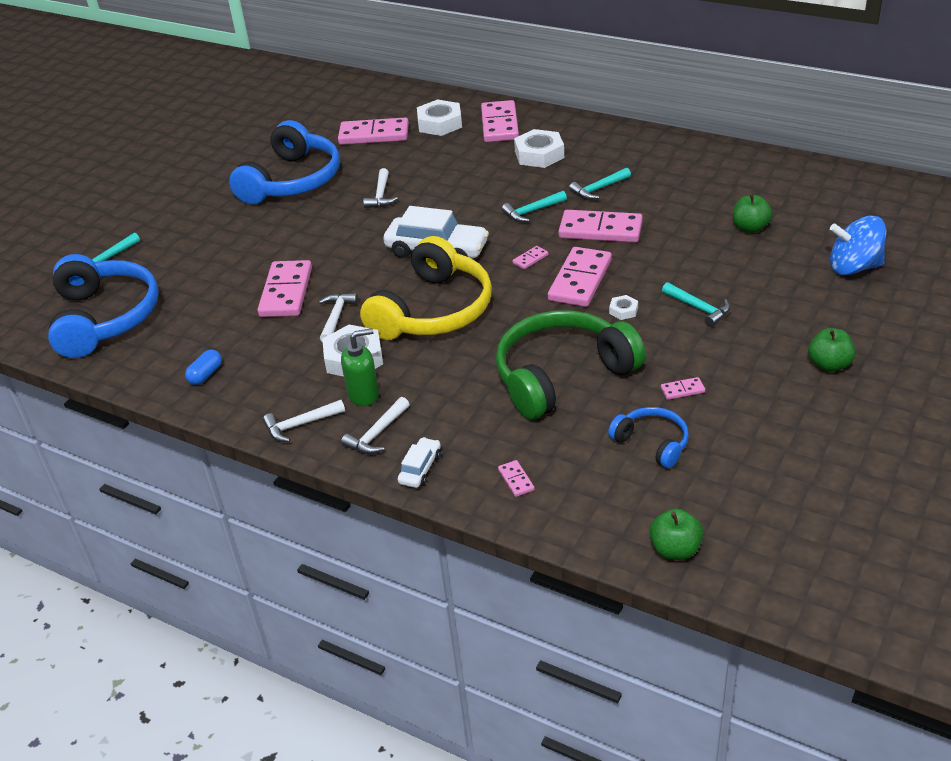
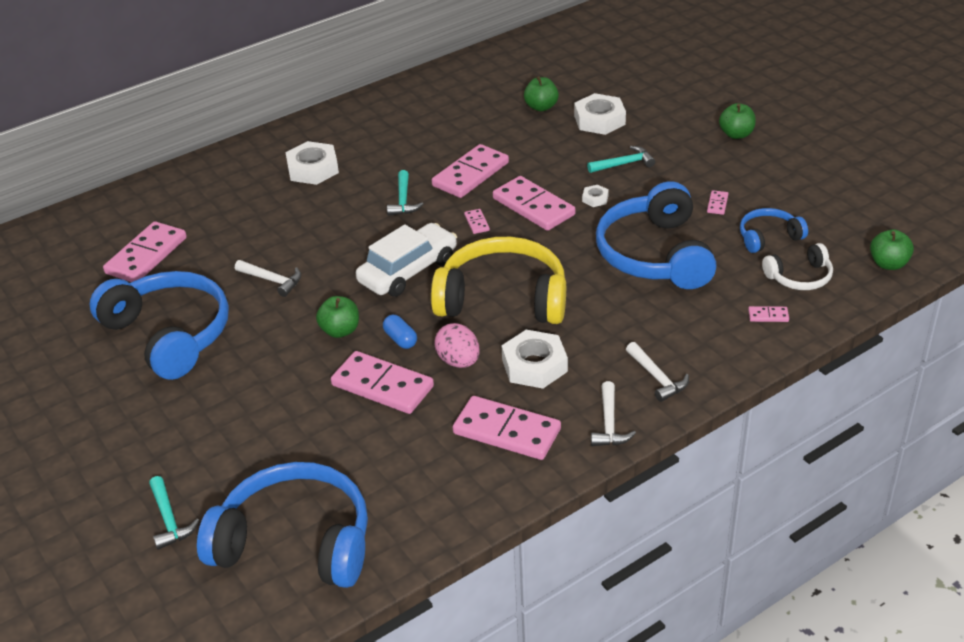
camera: 65 degrees left, 0 degrees up
(206, 375) = (476, 475): blue capsule -> blue capsule (400, 339)
(336, 317) = (458, 361): white hammer -> pink egg
(340, 248) = (340, 331): none -> green apple
(364, 395) = (595, 372): green soap dispenser -> none
(420, 469) = (721, 364): white car -> none
(433, 310) = (503, 298): yellow headphones -> yellow headphones turned 45 degrees counterclockwise
(440, 123) = (180, 208): white nut -> white nut (599, 120)
(499, 125) = (230, 175): pink domino -> pink domino (506, 431)
(562, 375) = (655, 254): green headphones -> blue headphones
(598, 189) = (407, 156): turquoise hammer -> none
(598, 485) = (799, 277): none -> white headphones
(854, 267) = (633, 84): blue spinning top -> none

